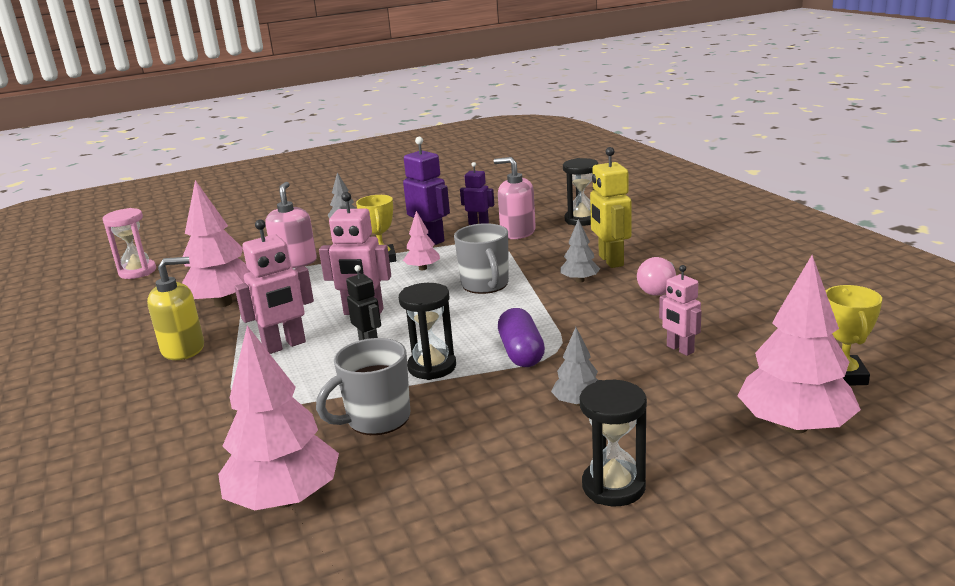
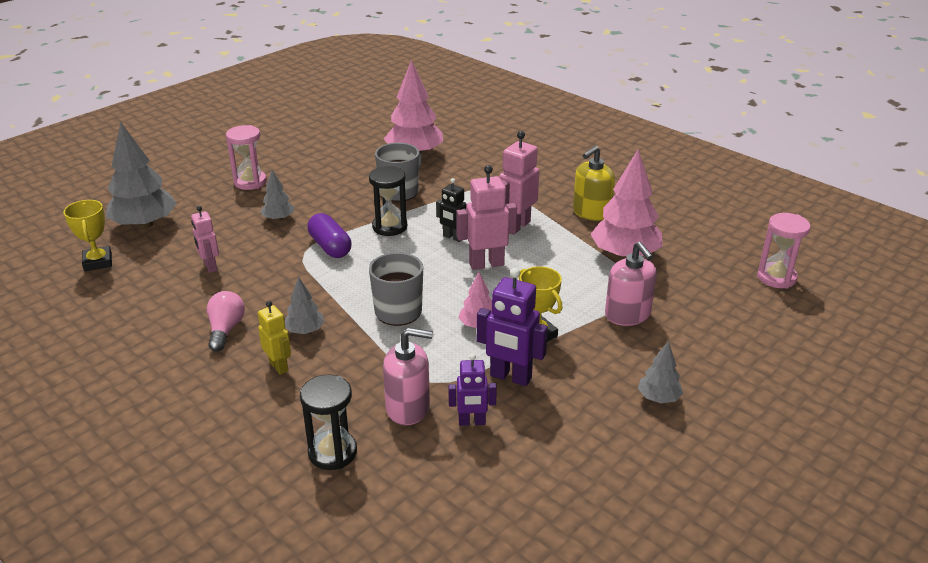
camera: 155 degrees right, 10 degrees up
(610, 261) = (279, 366): yellow robot -> yellow robot, size x0.63
(613, 486) = (250, 182): black hourglass -> pink hourglass
(679, 349) = (210, 267): pink robot -> pink robot turned 150 degrees counterclockwise
(794, 426) = (145, 224): pink tree -> grey tree

